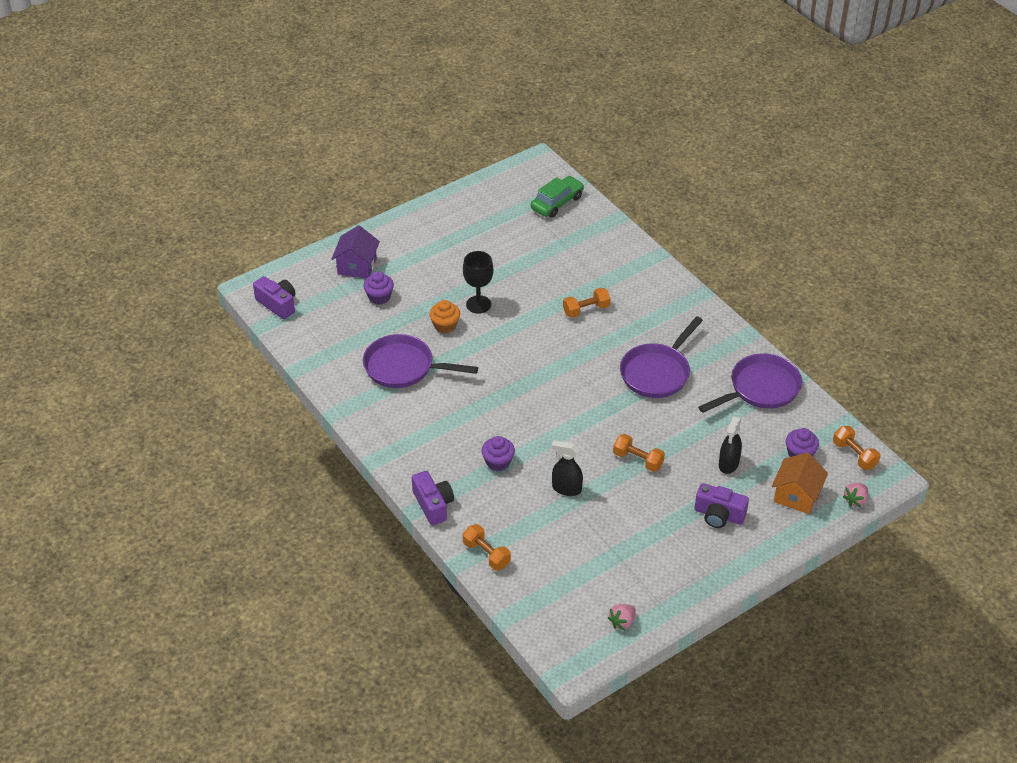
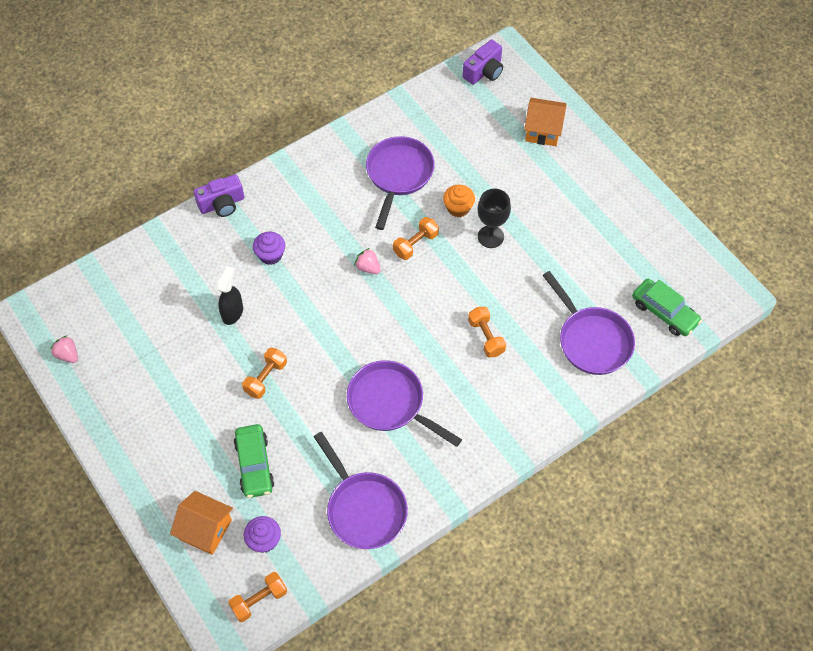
camera: 90 degrees right, 15 degrees up
(357, 266) = (543, 130): purple house -> orange house
(379, 297) = (498, 151): purple cupcake -> none
(486, 554) = (159, 246): orange dumbbell -> orange dumbbell (415, 244)
(586, 246) = (591, 340): none -> purple pan
(719, 515) = (186, 449): purple camera -> none
(728, 464) = (254, 465): black spray bottle -> green car
(855, 500) = (193, 591): pink strawberry -> pink strawberry (368, 267)

